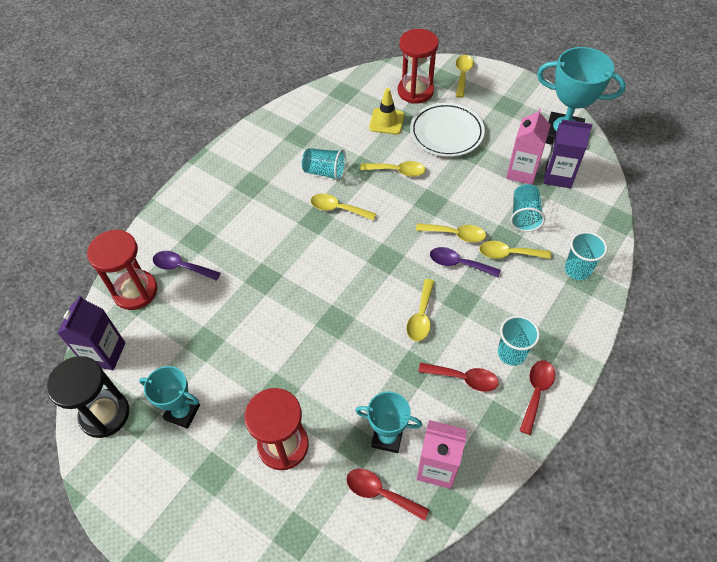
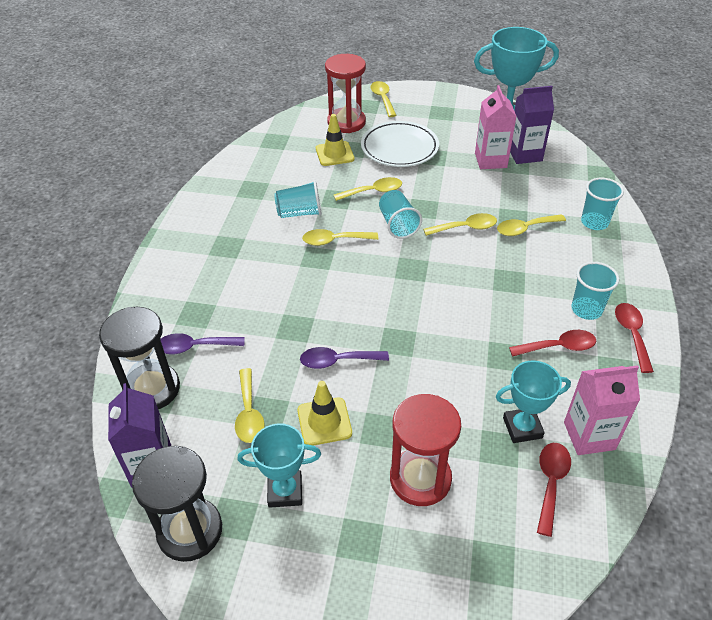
camera: 25 degrees left, 10 degrees down
(135, 291) = (152, 389): red hourglass -> black hourglass
(240, 368) = (324, 422): none -> yellow traffic cone
(380, 493) = (551, 482): red spoon -> red spoon turned 105 degrees clockwise
(421, 316) = (481, 308): yellow spoon -> yellow spoon (249, 413)
(458, 264) = (485, 251): purple spoon -> purple spoon (337, 361)
(524, 216) = (517, 194): turquoise cup -> turquoise cup (398, 224)

